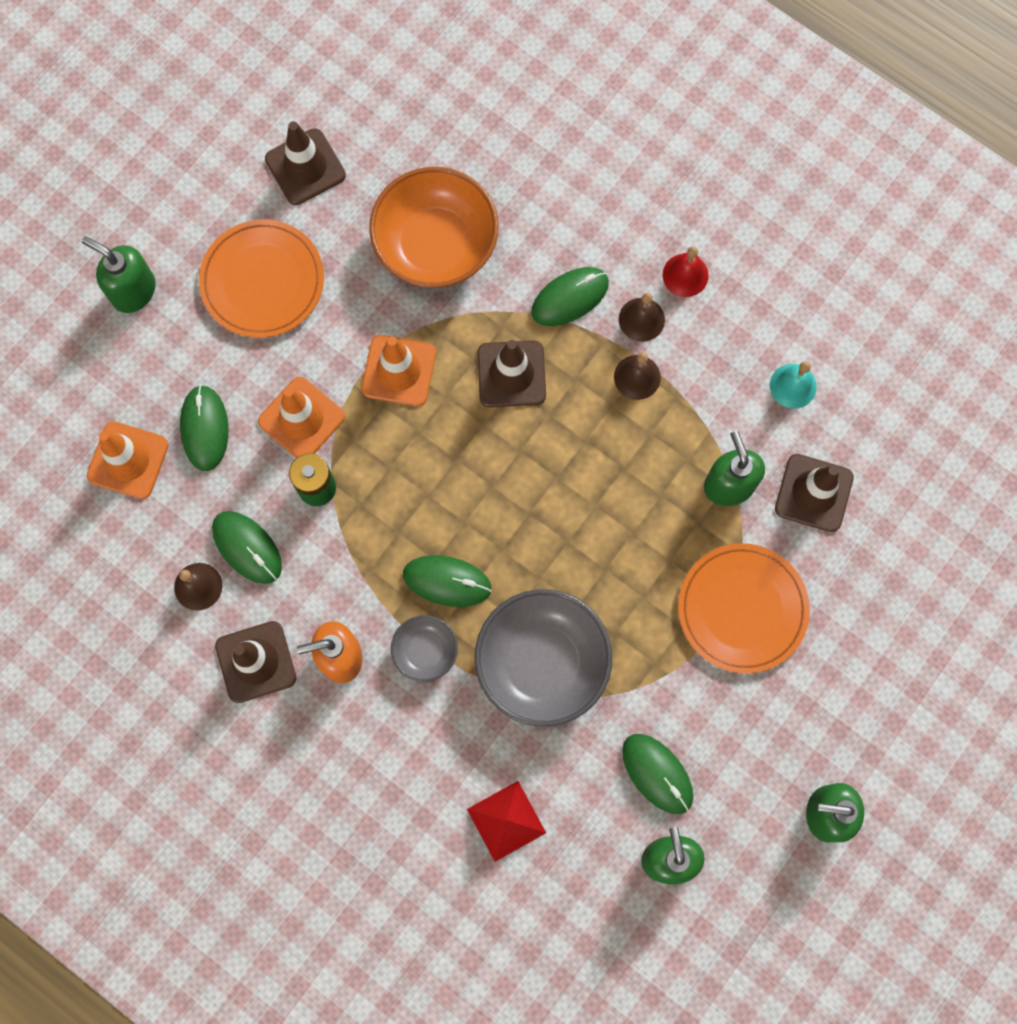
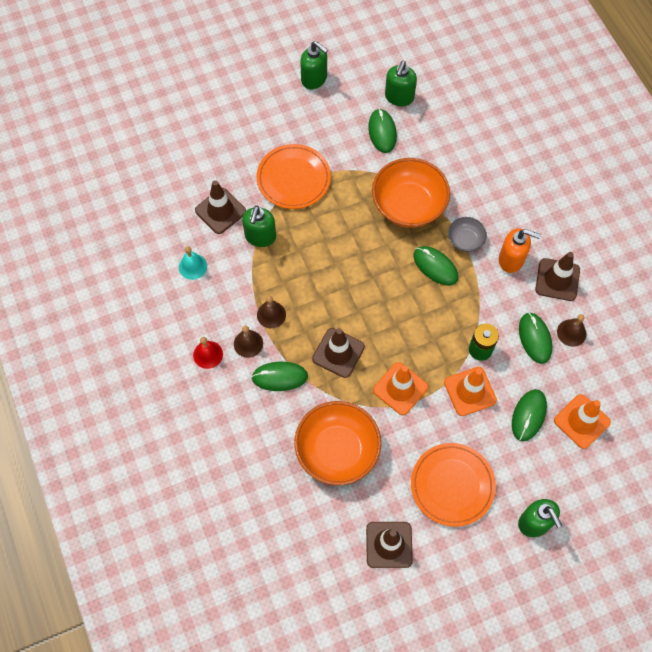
camera: 150 degrees left, 10 degrees down
(506, 821) = (467, 148): red pyramid -> none
(542, 663) = (408, 205): grey bowl -> orange bowl

